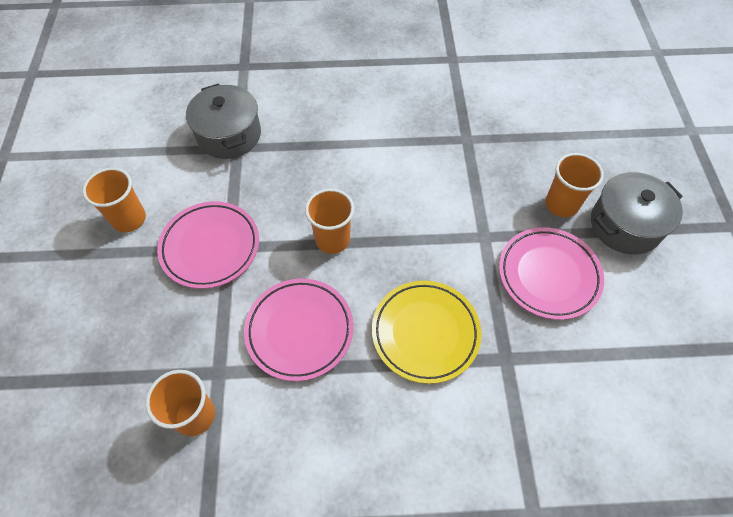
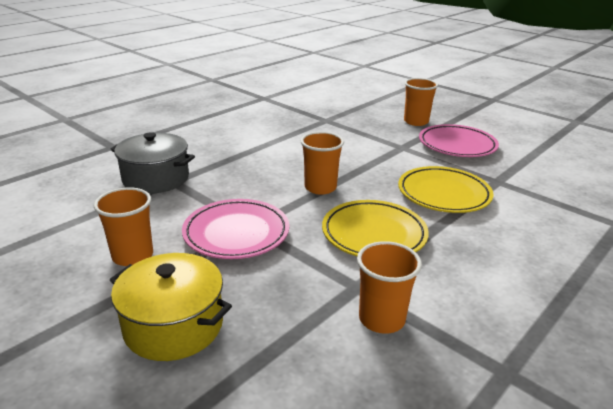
camera: 45 degrees left, 30 degrees down
(86, 307) = (174, 325): none -> yellow pot
(299, 330) = (374, 234): pink plate -> yellow plate
(625, 225) = (455, 116): grey pot -> none

